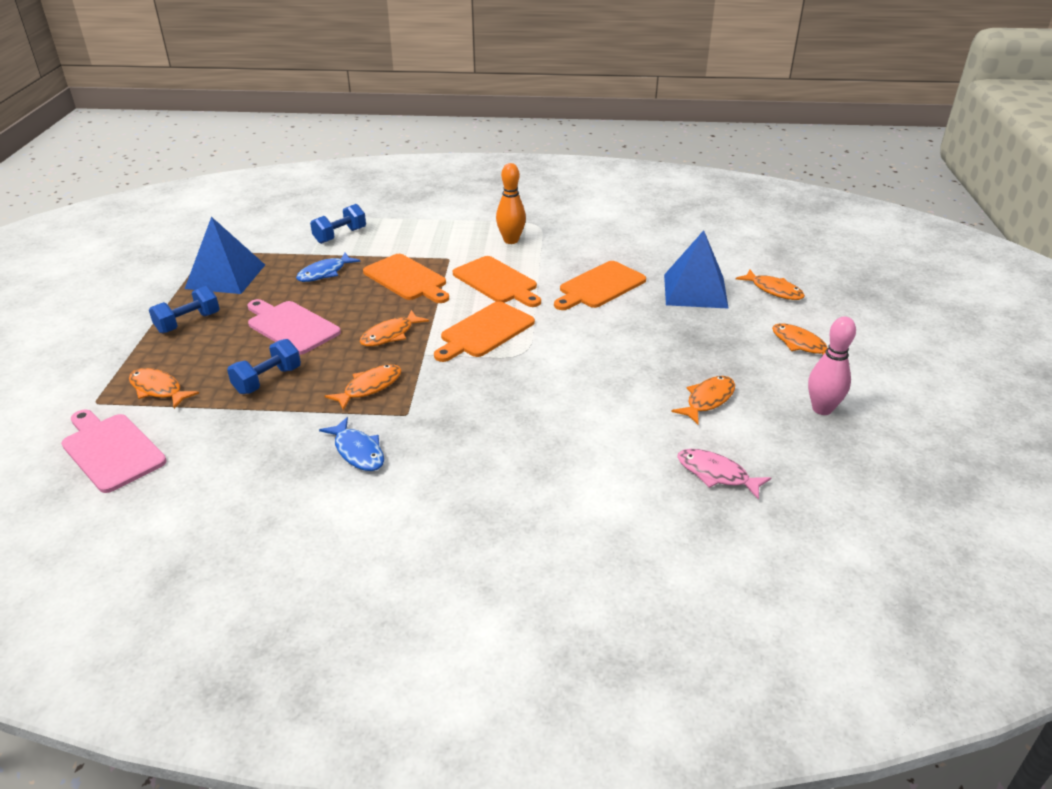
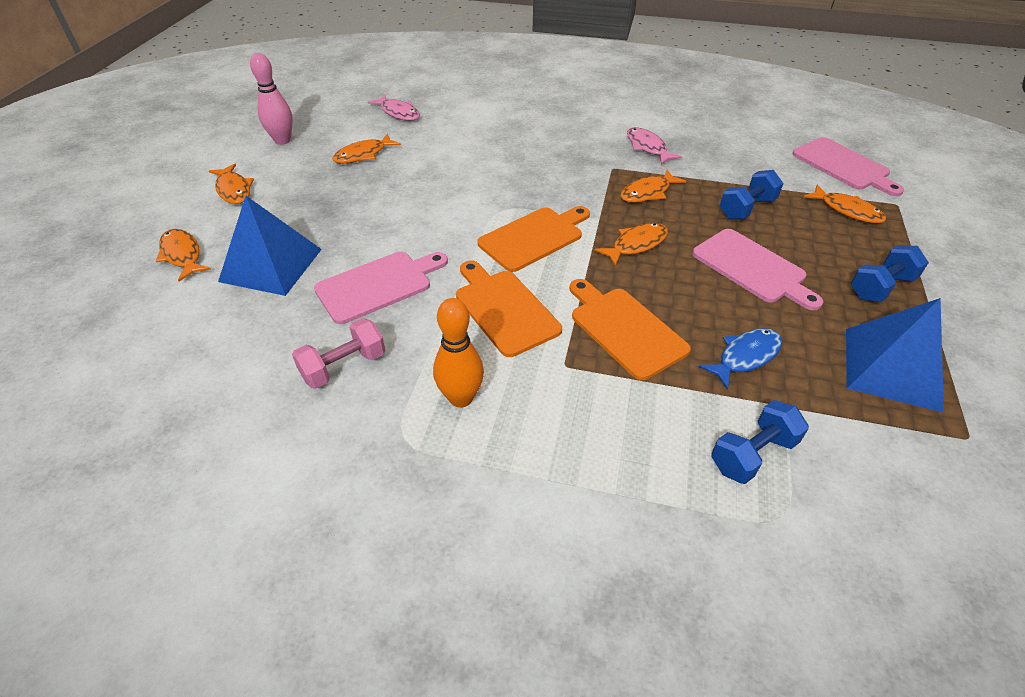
camera: 170 degrees left, 10 degrees up
(358, 451) = (647, 147): blue fish -> pink fish
(591, 246) = (344, 366): none -> pink dumbbell
(600, 286) = (378, 285): orange cutting board -> pink cutting board

